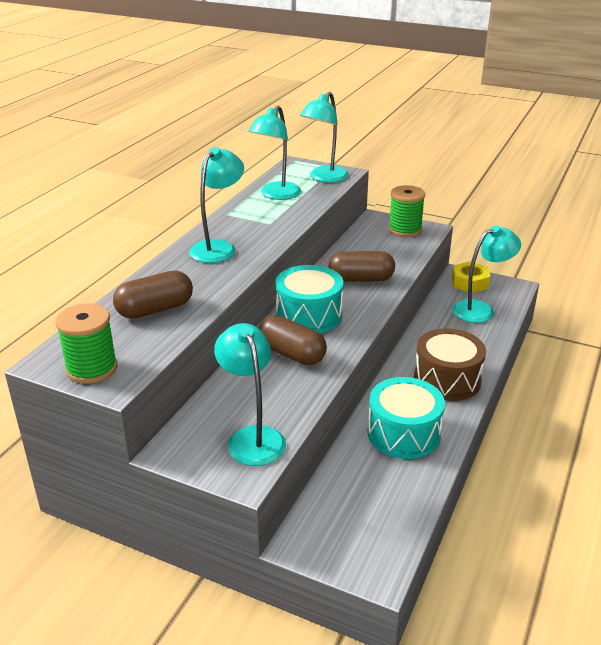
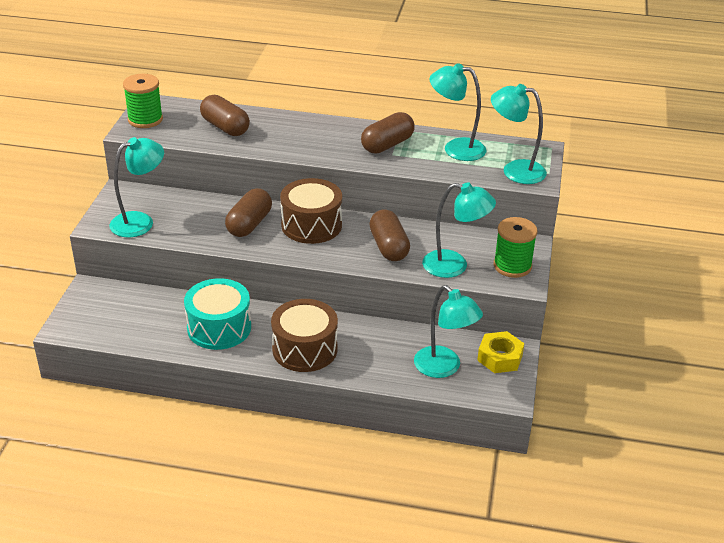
camera: 75 degrees right, 5 degrees up
(218, 247) = (333, 136): turquoise lamp -> turquoise lamp (454, 266)
(251, 223) = (387, 145): none -> brown capsule
(309, 315) = (311, 225): turquoise drum -> brown drum

